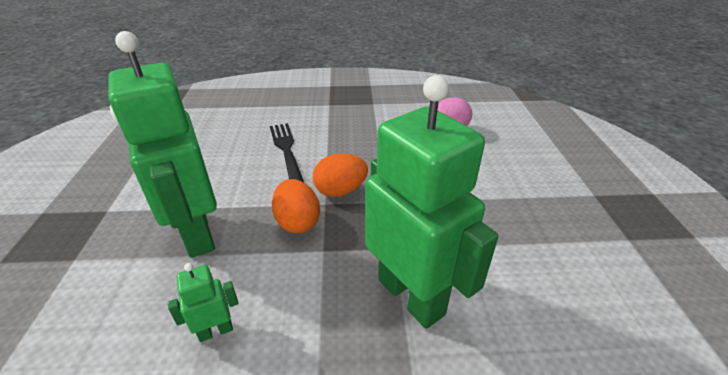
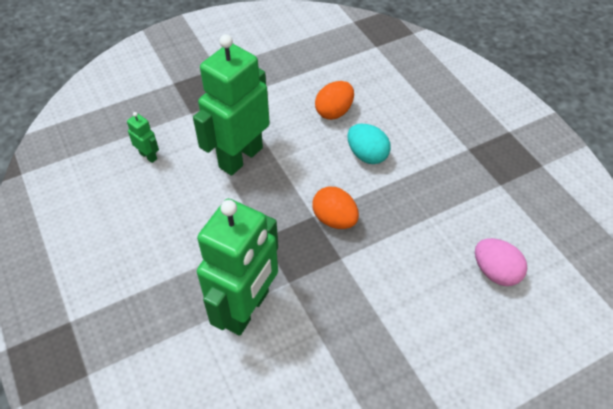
camera: 65 degrees right, 15 degrees up
(215, 331) = (174, 213): green robot -> green robot (148, 156)
(286, 149) = (367, 155): black fork -> turquoise egg
(297, 222) = (282, 208): orange egg -> orange egg (334, 112)

